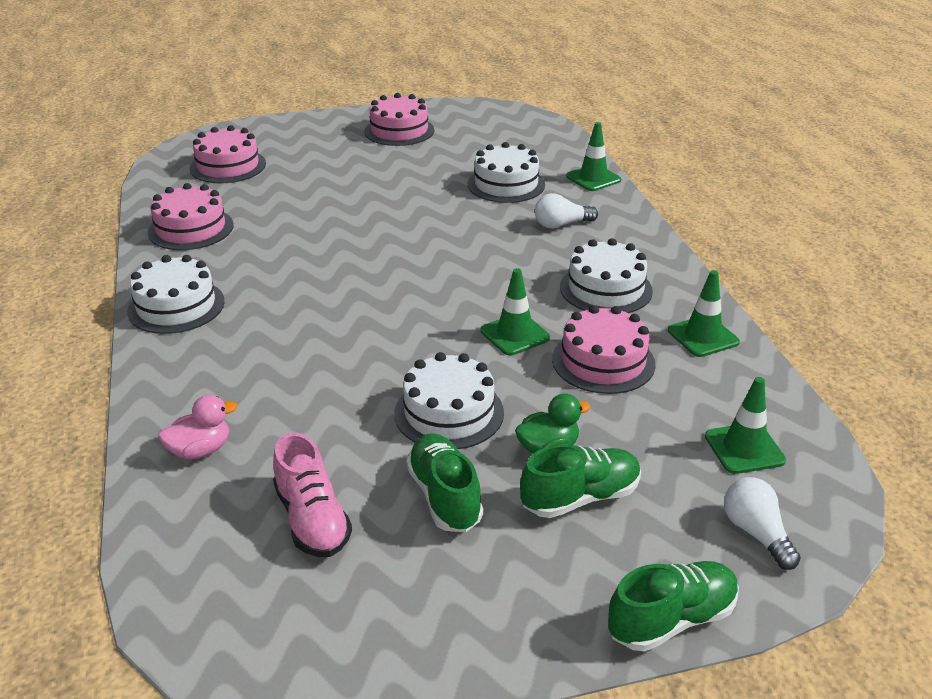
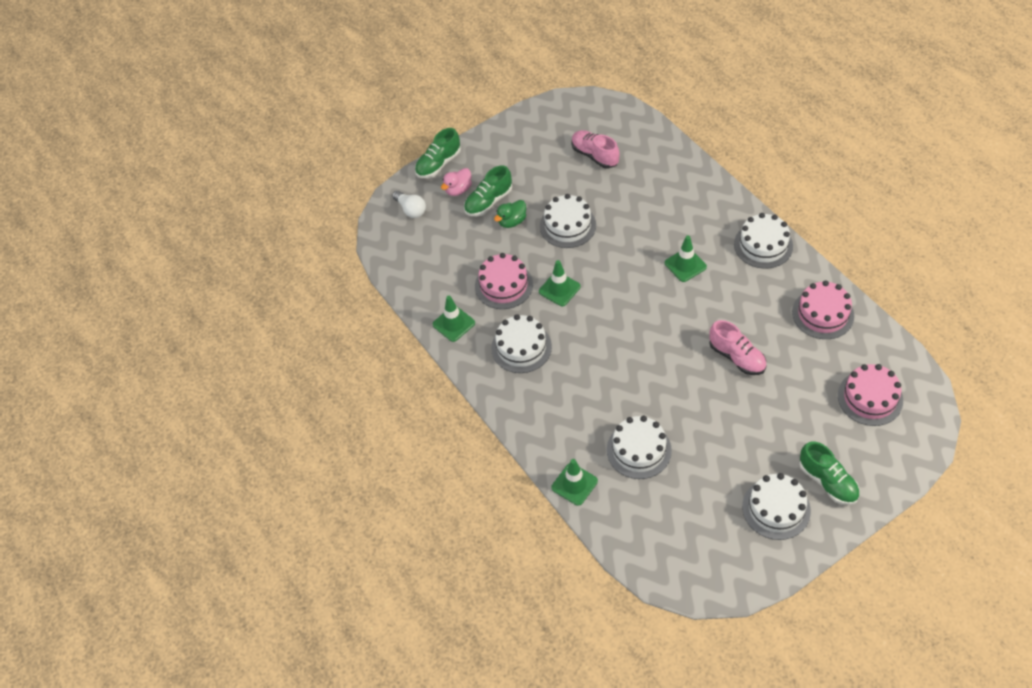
camera: 165 degrees right, 20 degrees up
(200, 450) = (667, 168): pink duck -> pink duck (458, 190)
(332, 220) = (737, 357): none -> pink shoe
(399, 131) = (776, 508): pink cake -> white cake
(444, 496) = (546, 183): green shoe -> green shoe (827, 481)
(561, 224) = (575, 409): white light bulb -> none
(744, 448) = (421, 252): green traffic cone -> green traffic cone (685, 265)

